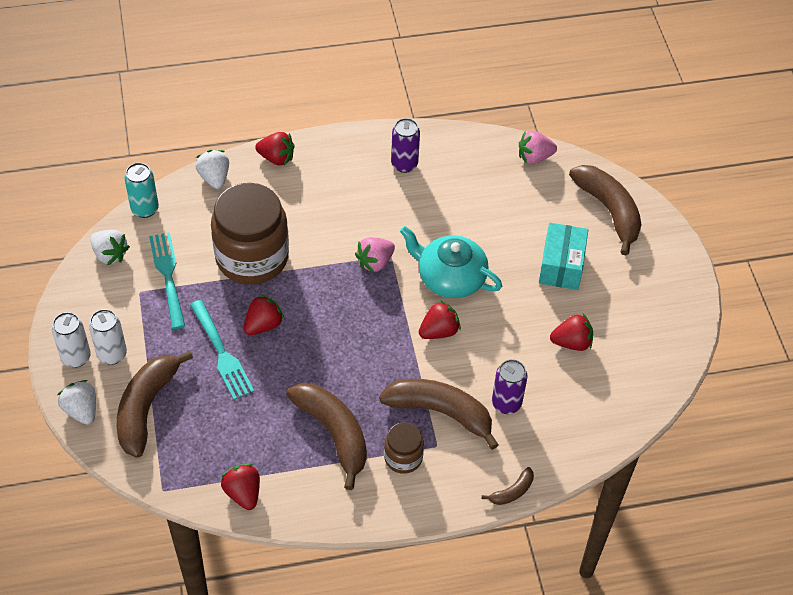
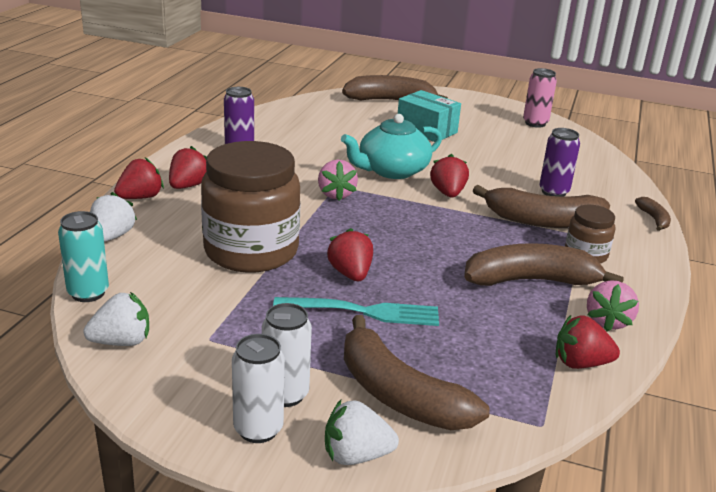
camera: 60 degrees left, 25 degrees down
(168, 277) = (212, 311): turquoise fork -> none
(214, 178) = (112, 236): white strawberry -> white strawberry turned 90 degrees clockwise
(440, 412) = (543, 221): brown banana -> brown banana turned 135 degrees counterclockwise
(534, 157) = (305, 105): pink strawberry -> pink strawberry (607, 321)
(571, 342) = (509, 150): red strawberry -> red strawberry (188, 186)
(663, 341) = (535, 123): none -> pink can

